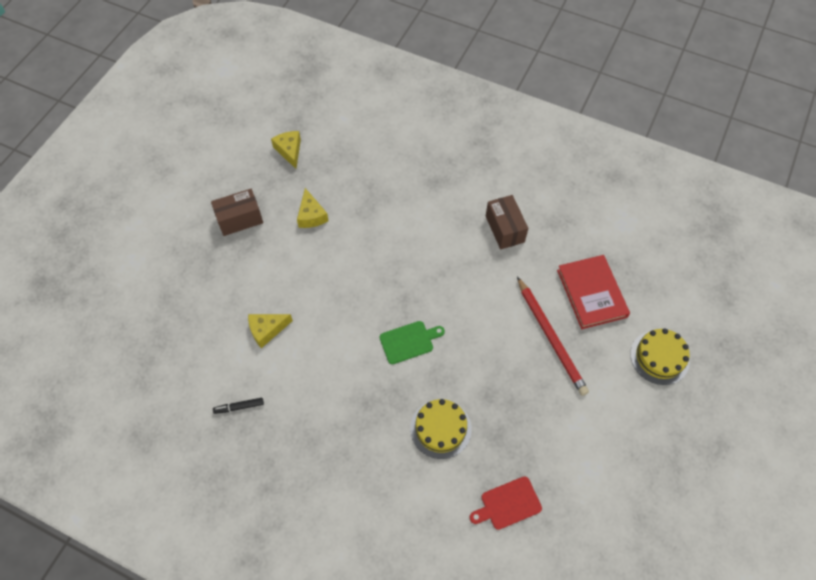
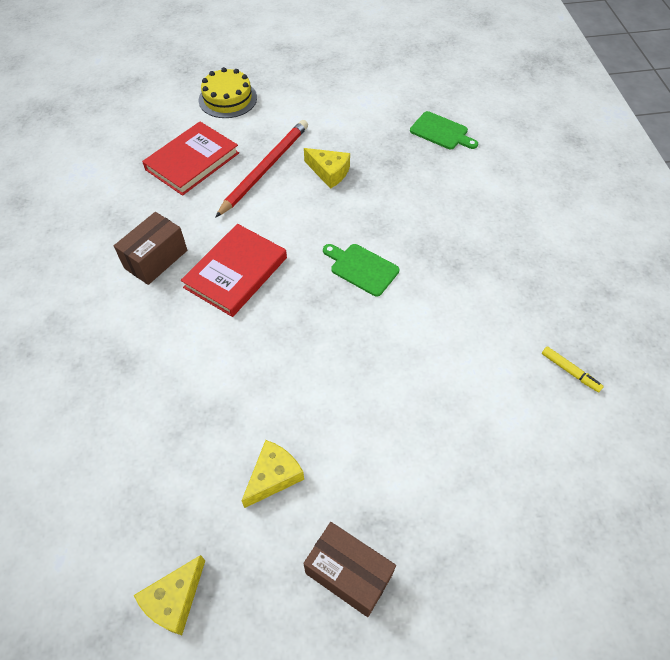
camera: 125 degrees left, 5 degrees down
(239, 407) = (570, 371): black marker -> yellow marker
(267, 330) = (468, 409): yellow cheese -> yellow cheese (329, 172)
(440, 428) = (424, 200): yellow cake -> none
(460, 267) = (236, 272): none -> red book
(508, 504) = (441, 132): red cutting board -> green cutting board

